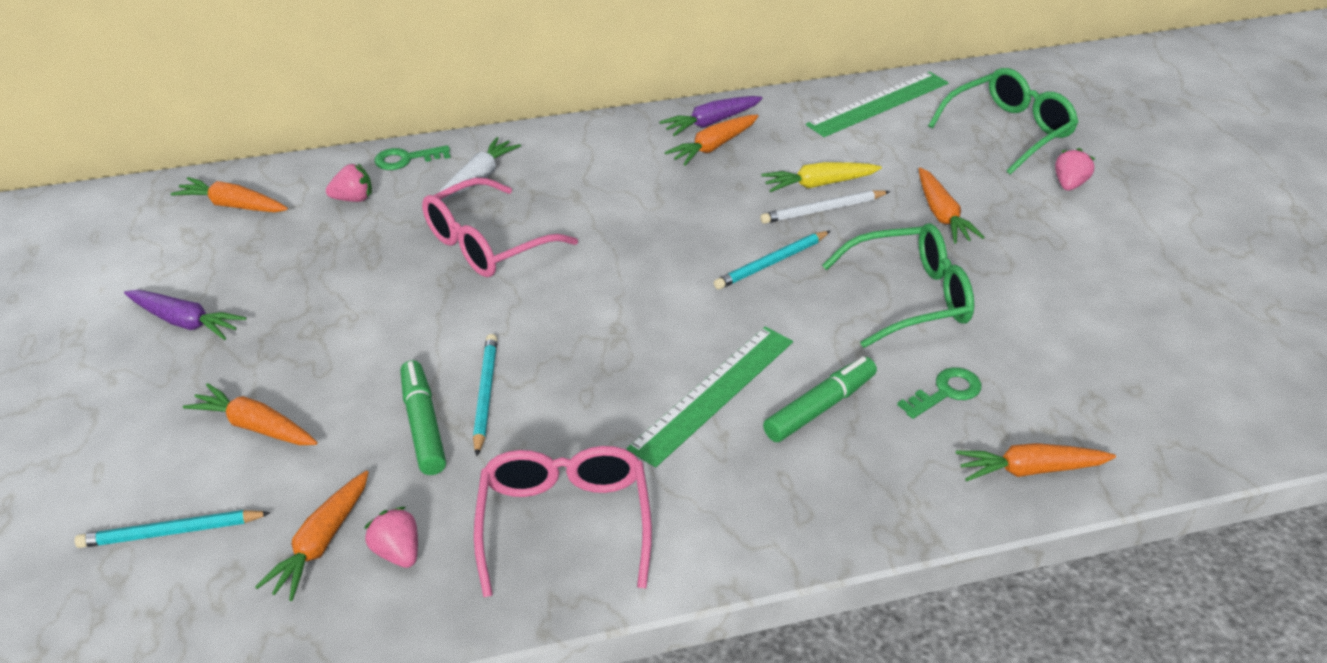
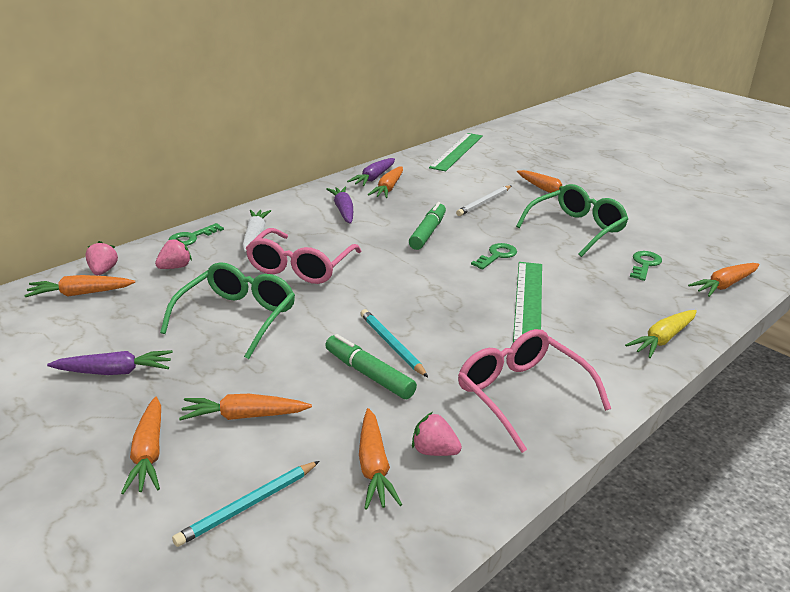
camera: 30 degrees left, 10 degrees down
(137, 433) = (148, 453): none -> orange carrot
(619, 168) = (343, 210): none -> purple carrot
(747, 306) = (497, 255): none -> green key
(771, 263) = (485, 232): turquoise pencil -> none
(819, 184) = (468, 192): yellow carrot -> yellow carrot (663, 339)
(820, 408) = (592, 290): green marker -> green marker (428, 232)
(1009, 131) = (536, 149): green glasses -> green glasses (237, 317)
(1069, 184) = (591, 164): pink strawberry -> pink strawberry (103, 271)

